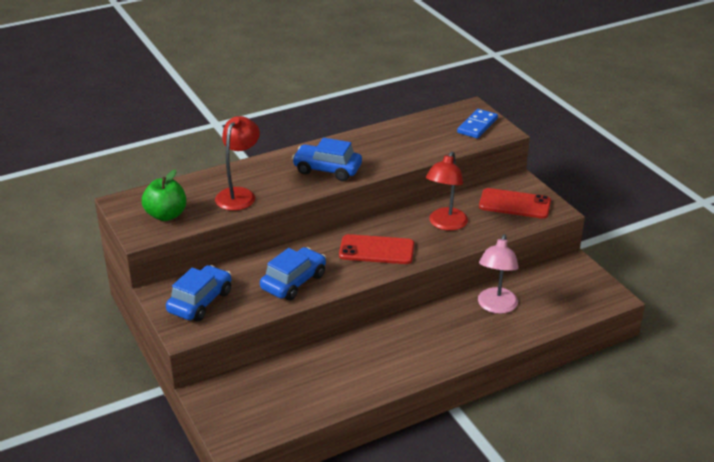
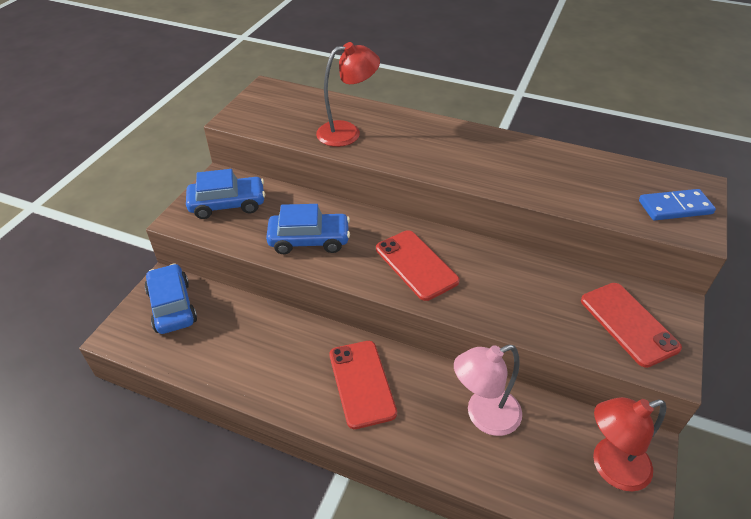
camera: 50 degrees right, 10 degrees up
(166, 215) = (274, 115): green apple -> none
(327, 169) = (450, 156): blue car -> blue car (172, 306)
(418, 341) = (362, 383): none -> red phone
(445, 224) = (518, 289): red lamp -> red lamp (610, 467)

